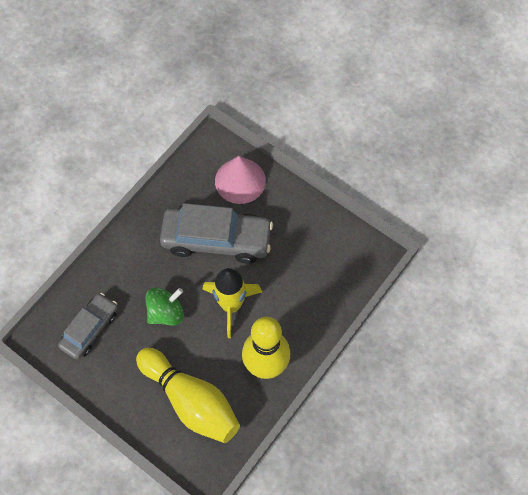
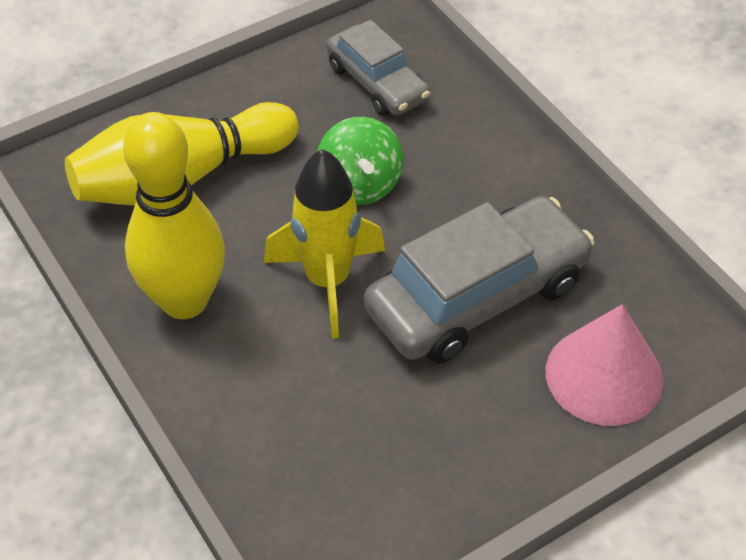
camera: 110 degrees right, 15 degrees down
(216, 240) = (477, 297): grey car -> grey car turned 150 degrees counterclockwise

